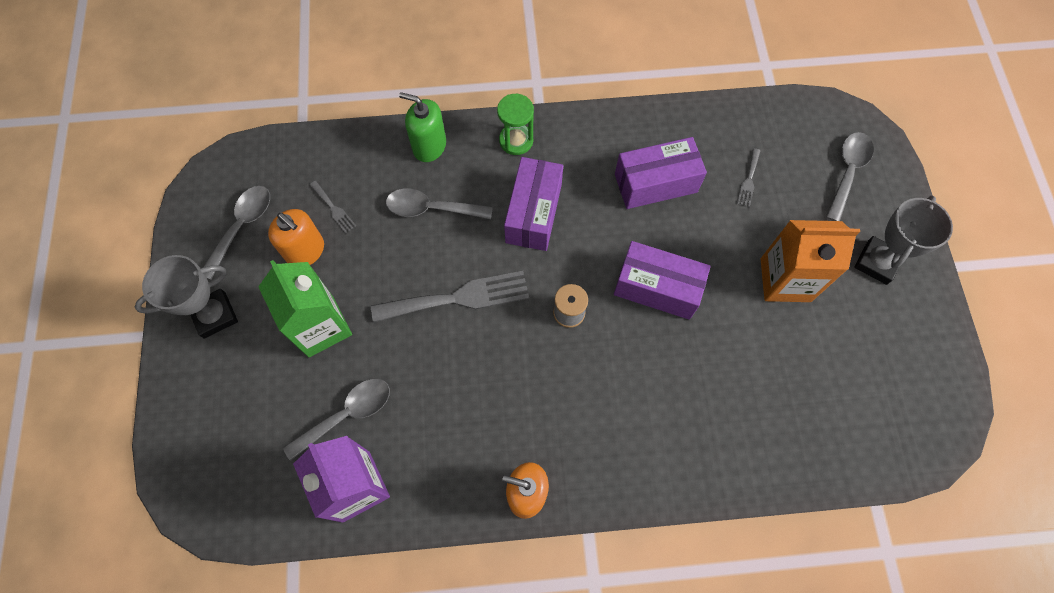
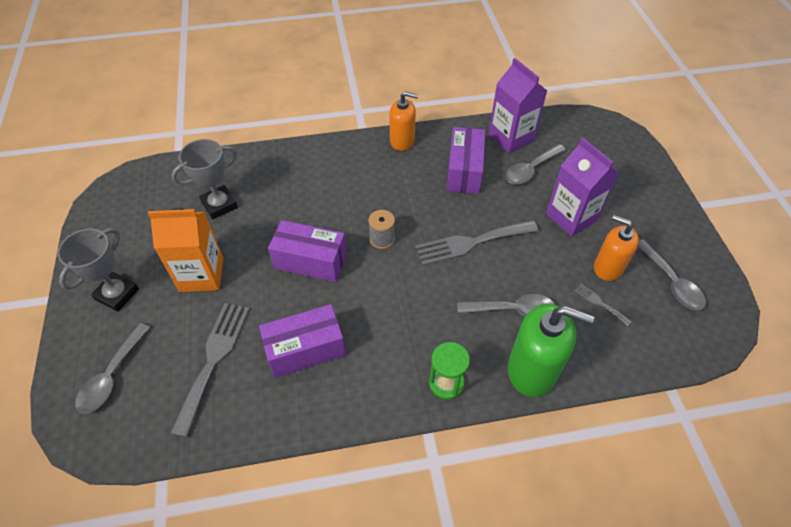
camera: 175 degrees right, 15 degrees down
(215, 315) = (654, 218): grey trophy -> grey trophy (219, 205)
(242, 227) = (671, 282): grey spoon -> grey spoon turned 45 degrees counterclockwise
(321, 326) = (571, 217): green carton -> purple carton
(429, 146) = (532, 370): green soap dispenser -> green soap dispenser, size x1.52
(533, 213) = (419, 313): purple box -> purple box (464, 171)
(748, 180) = (214, 359): grey fork -> grey fork, size x2.21

